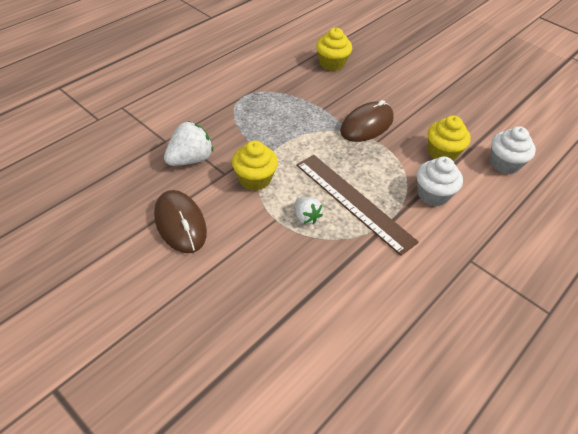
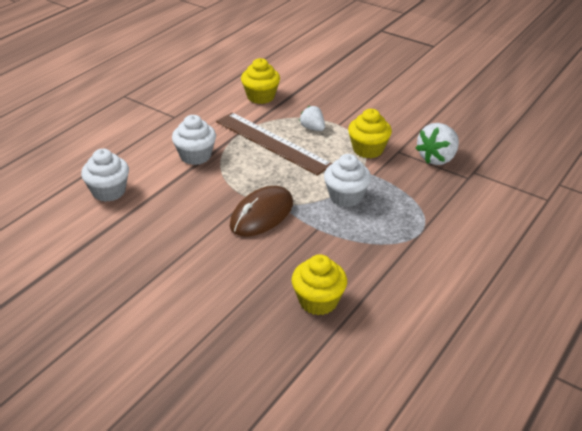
camera: 175 degrees right, 10 degrees down
(180, 223) = (414, 114): brown mouse -> none
(293, 131) = (346, 197): none -> white cupcake
(442, 153) = (176, 194): yellow cupcake -> yellow cupcake (260, 97)

